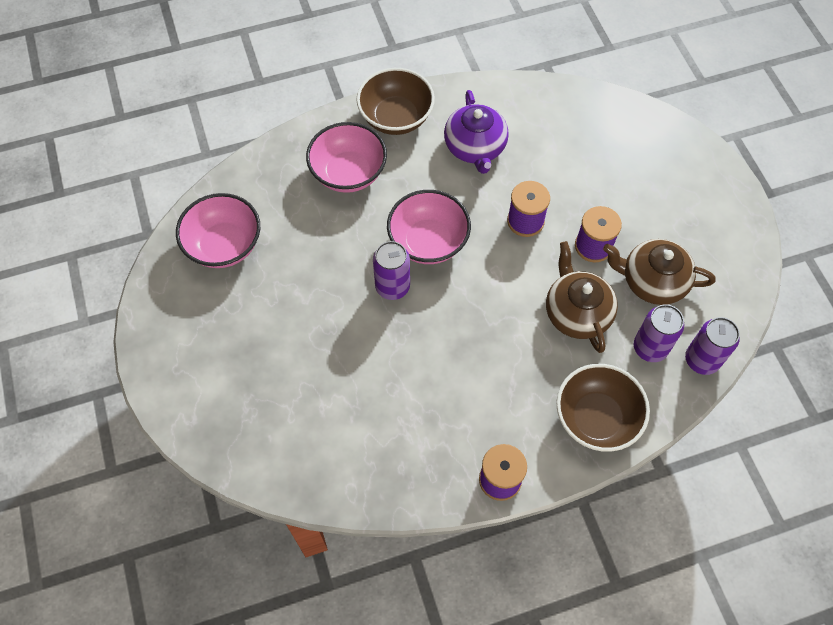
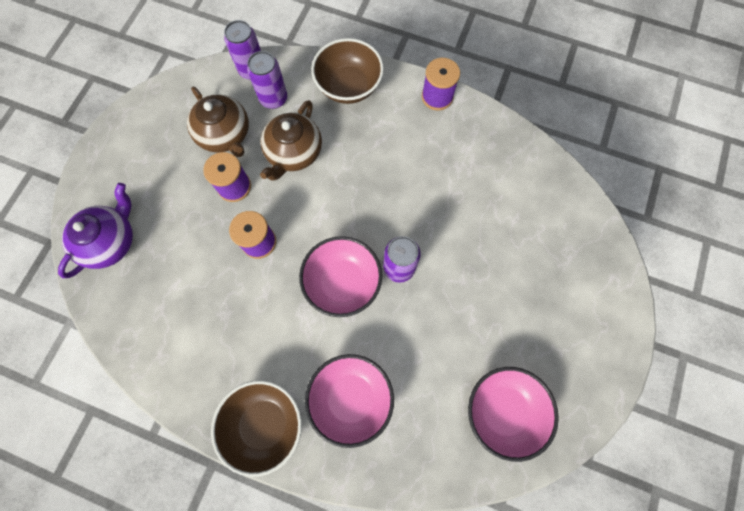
camera: 140 degrees left, 10 degrees up
(475, 147) = (231, 336): purple teapot -> purple teapot (110, 241)

